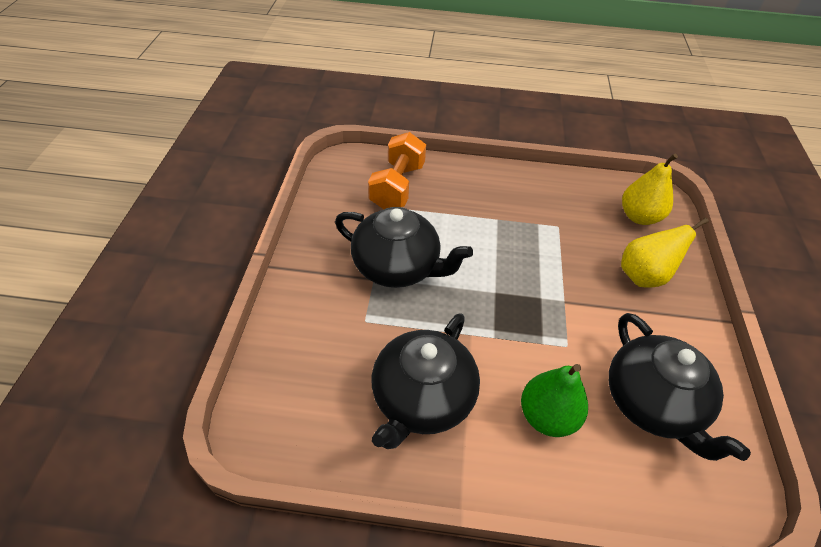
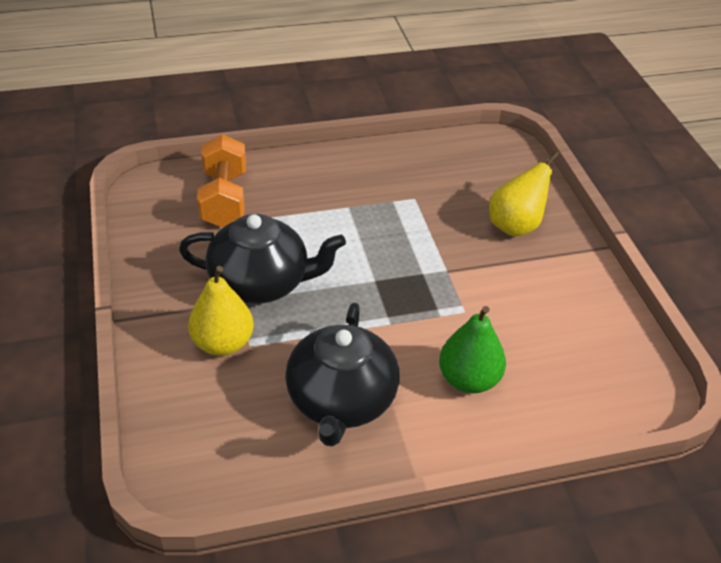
camera: 20 degrees left, 5 degrees down
(639, 217) = (492, 169): yellow pear -> yellow pear (223, 343)
(652, 403) = (560, 339): black teapot -> none

